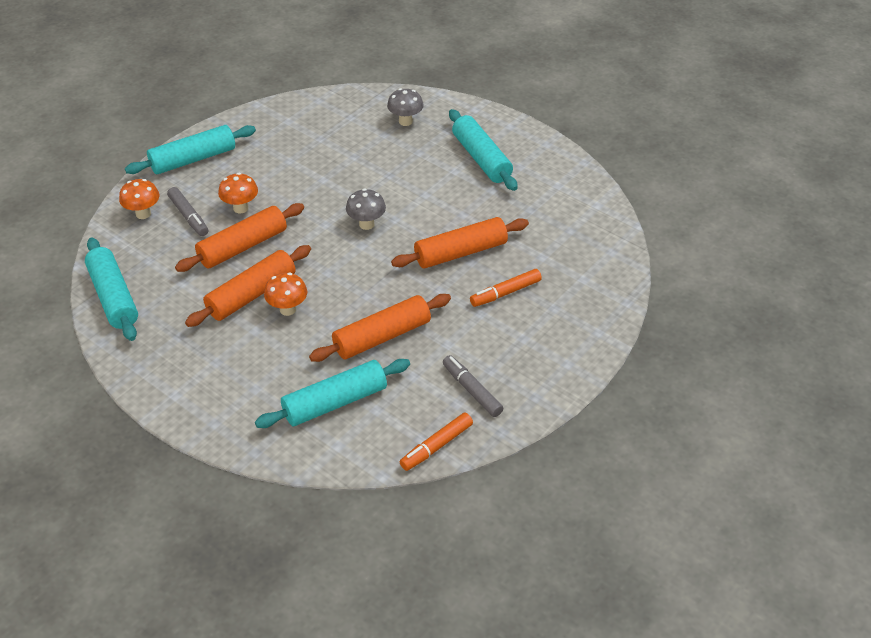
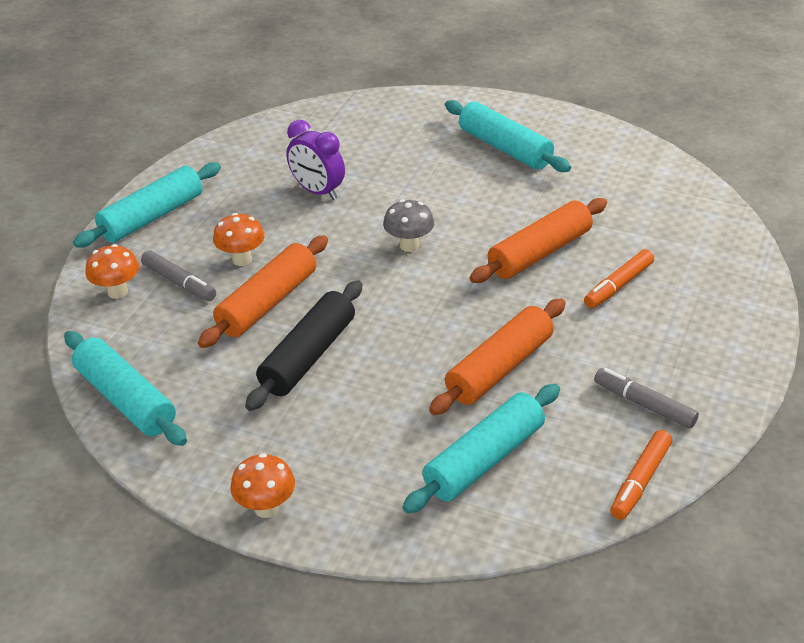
camera: 15 degrees left, 5 degrees down
(251, 294) = (308, 356): orange rolling pin -> black rolling pin
(288, 309) = (364, 363): orange mushroom -> orange mushroom (266, 508)
(321, 165) = (318, 191): none -> purple clock
(405, 121) = (393, 126): grey mushroom -> none

